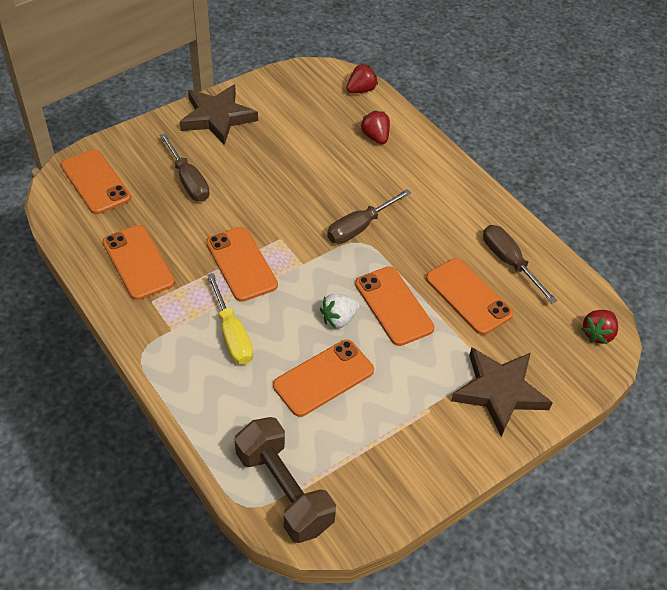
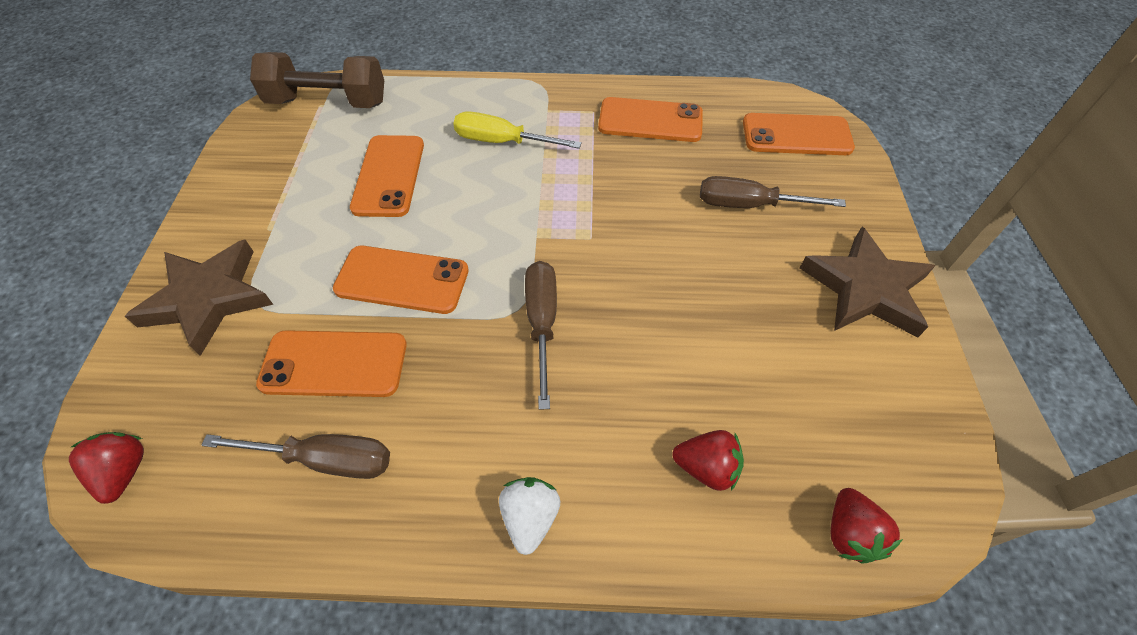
camera: 130 degrees right, 5 degrees up
(241, 264) = (582, 188): orange phone -> none
(339, 319) = (437, 224): white strawberry -> white strawberry (530, 517)

